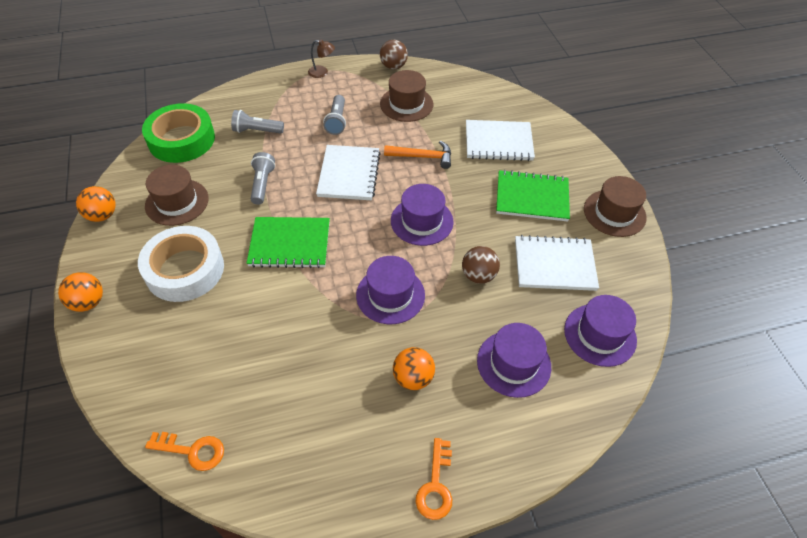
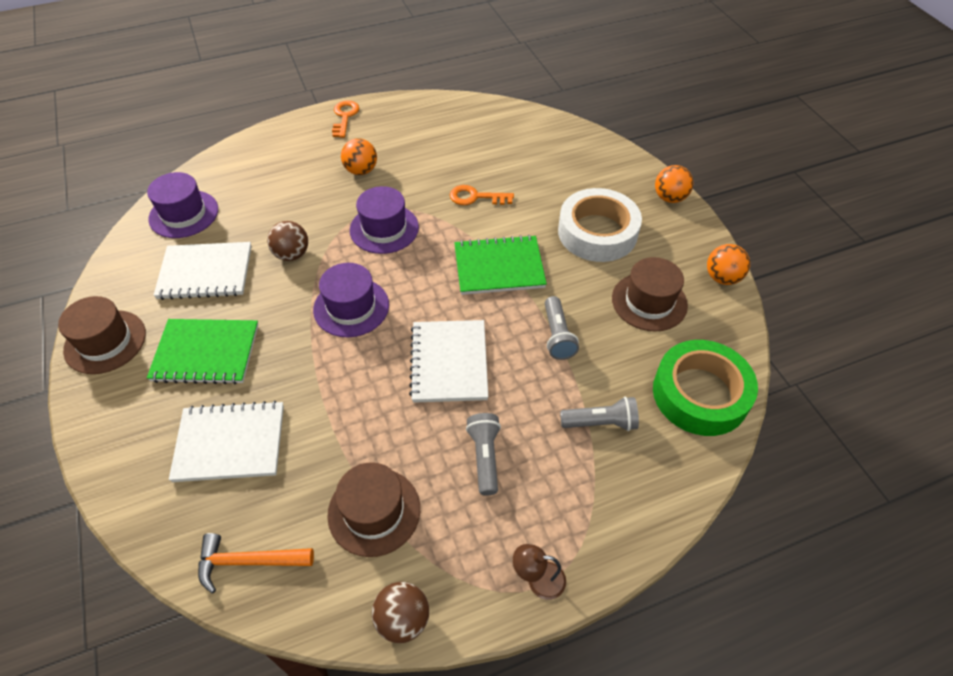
camera: 175 degrees right, 0 degrees up
(192, 450) = (523, 119): orange key -> orange key (476, 197)
(422, 157) = (348, 402): orange hammer -> orange hammer (248, 561)
(513, 363) = (272, 187): purple hat -> none

